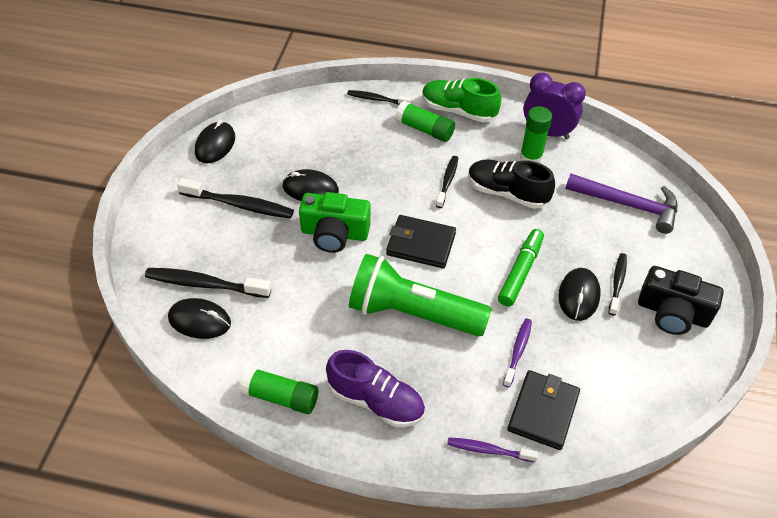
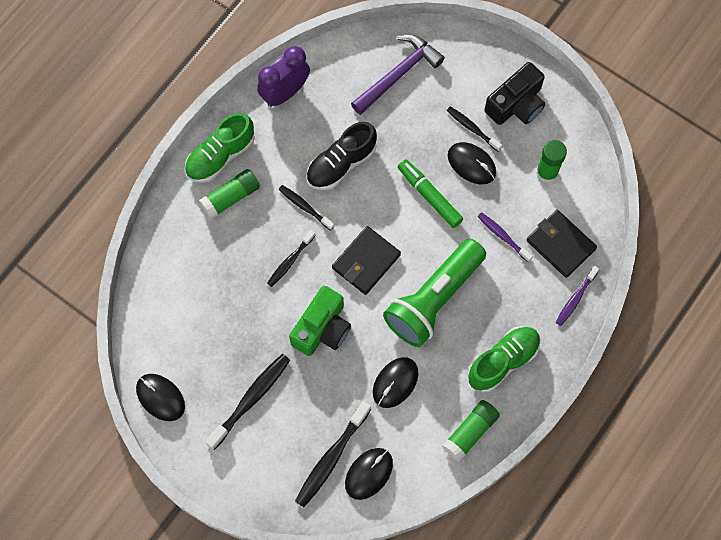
camera: 65 degrees left, 20 degrees up
(310, 189) = (259, 329): black mouse -> black mouse (395, 383)
(376, 401) = (503, 361): purple shoe -> green shoe
(377, 99) = (169, 223): black toothbrush -> black toothbrush (290, 261)
(531, 157) = (308, 122): green glue stick -> green glue stick (546, 172)

